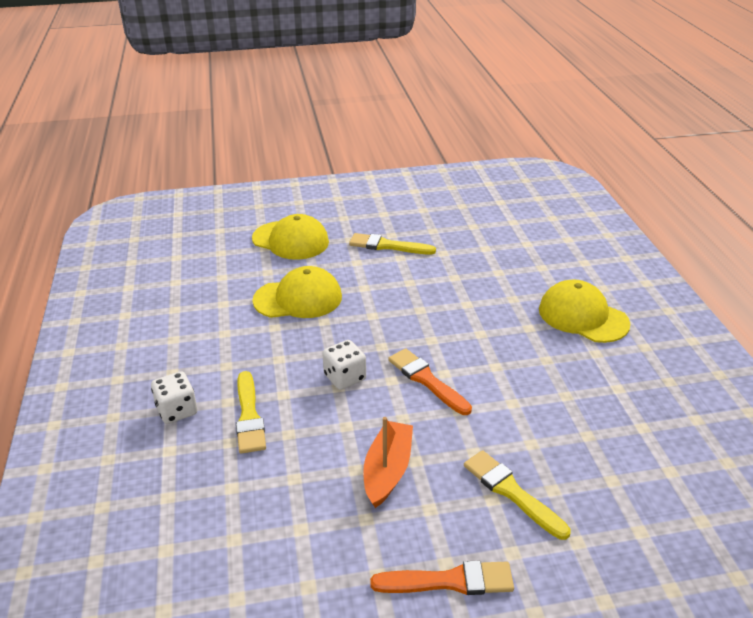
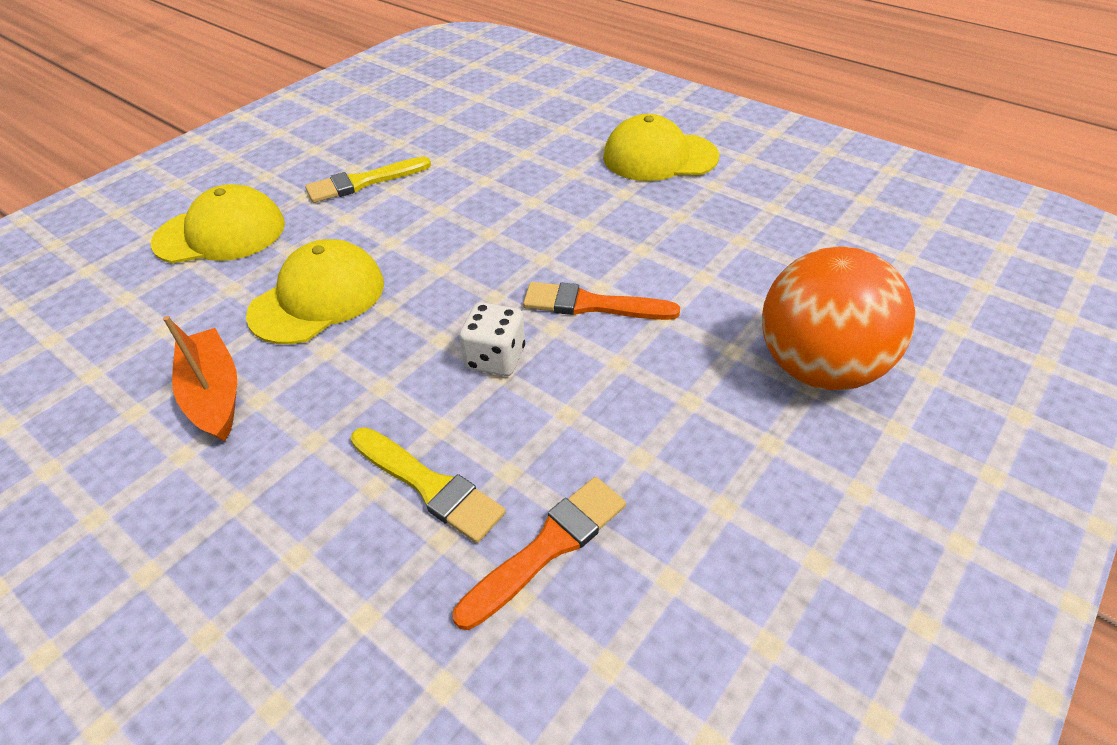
camera: 40 degrees left, 10 degrees up
(177, 410) = (309, 551): white dice -> none
(387, 470) = (677, 432): orange boat -> orange boat (214, 394)
(449, 581) = (888, 506): orange brush -> orange brush (548, 547)
(511, 492) = (818, 367): yellow brush -> orange ball

